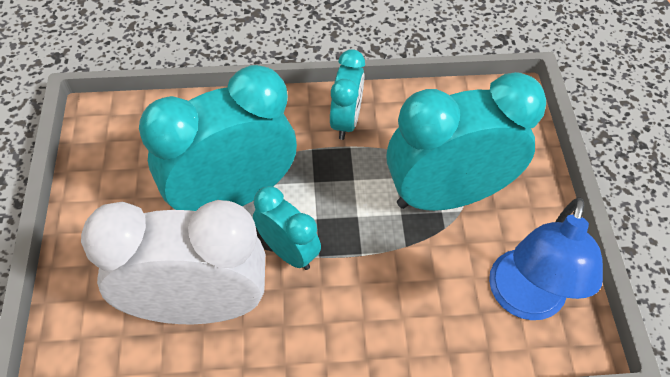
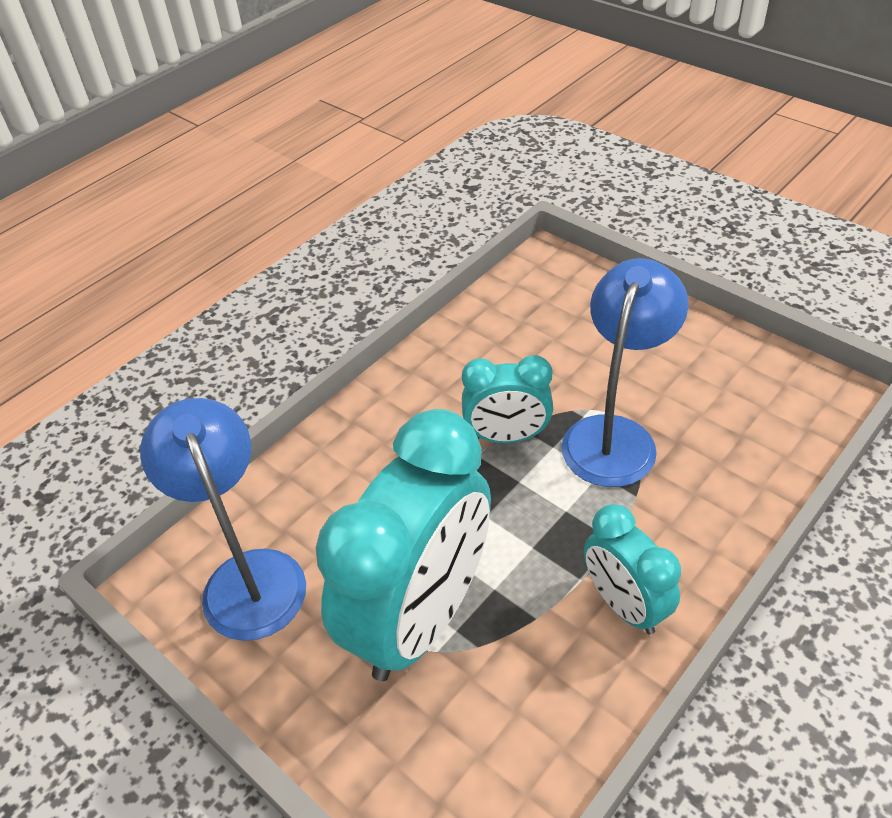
camera: 140 degrees right, 10 degrees down
(197, 305) = (521, 351): white clock -> none
(232, 196) = (614, 435): turquoise clock -> blue lamp

